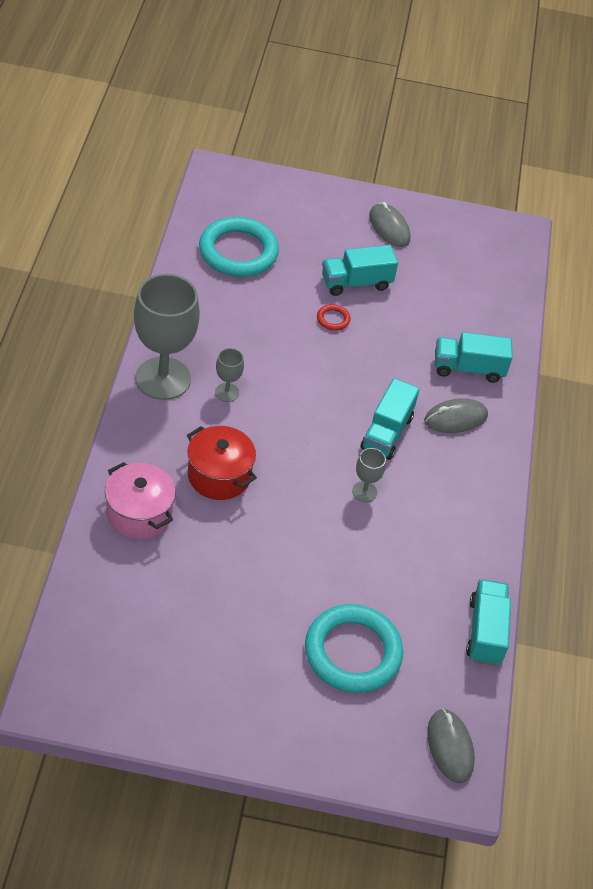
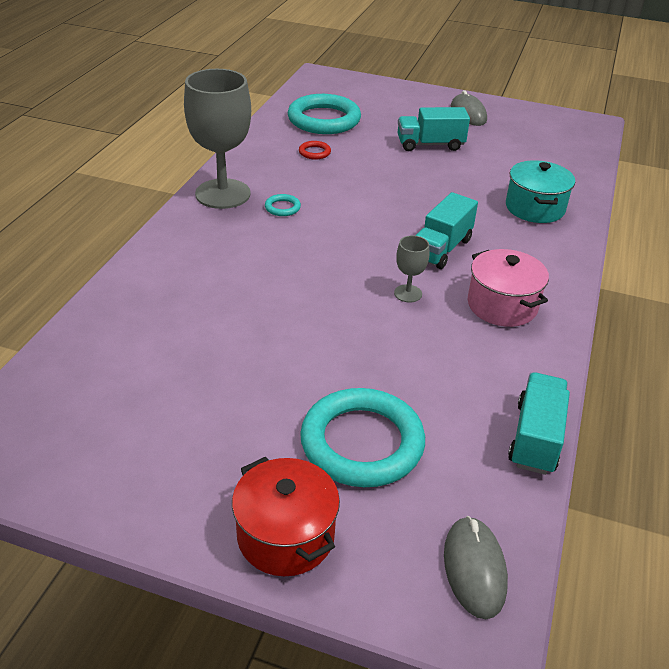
camera: 15 degrees right, 10 degrees down
(139, 514) = (155, 292): pink pot -> pink pot (502, 305)
(219, 476) = (253, 268): red pot -> red pot (286, 536)
(227, 392) = (282, 208): grey goblet -> turquoise ring
(333, 319) = (402, 166): red ring -> red ring (314, 152)
(455, 418) = (517, 243): grey mouse -> none
(468, 368) = (535, 208): turquoise truck -> turquoise pot

